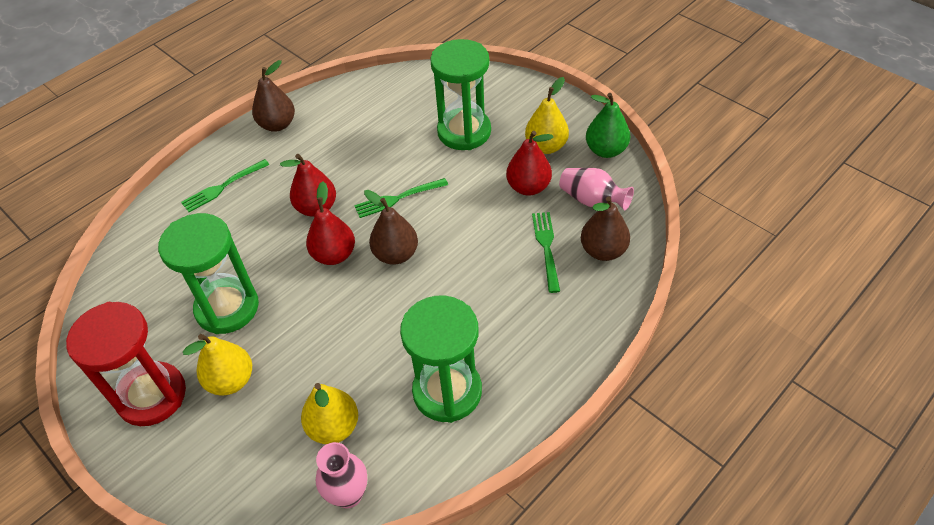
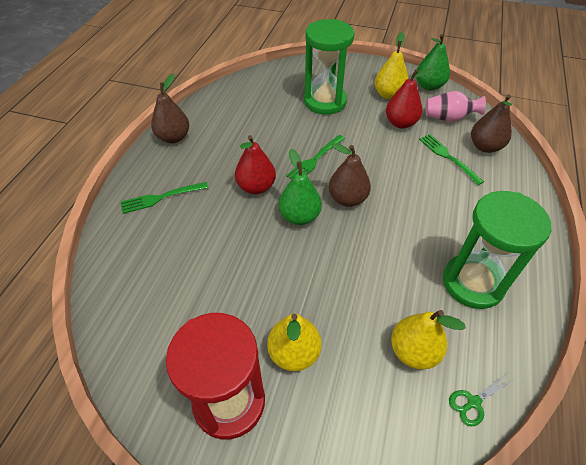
camera: 30 degrees left, 0 degrees up
(223, 187) = (161, 198): green fork -> green fork turned 45 degrees clockwise
(227, 308) = (241, 292): green hourglass -> none
(334, 255) = (299, 216): red pear -> green pear
(348, 495) = (473, 402): pink vase -> green scissors

